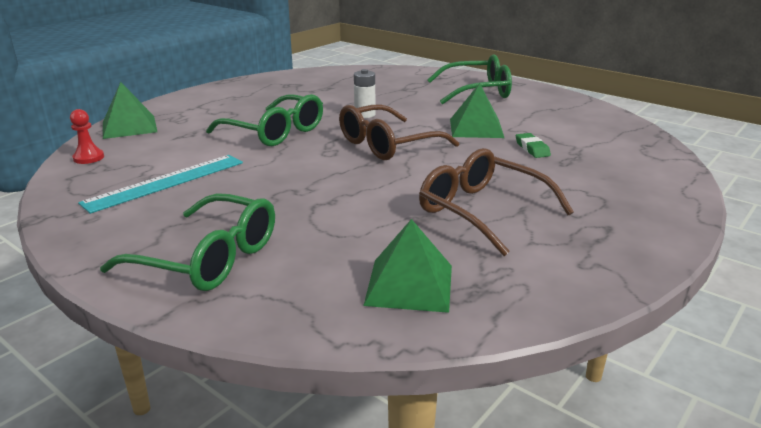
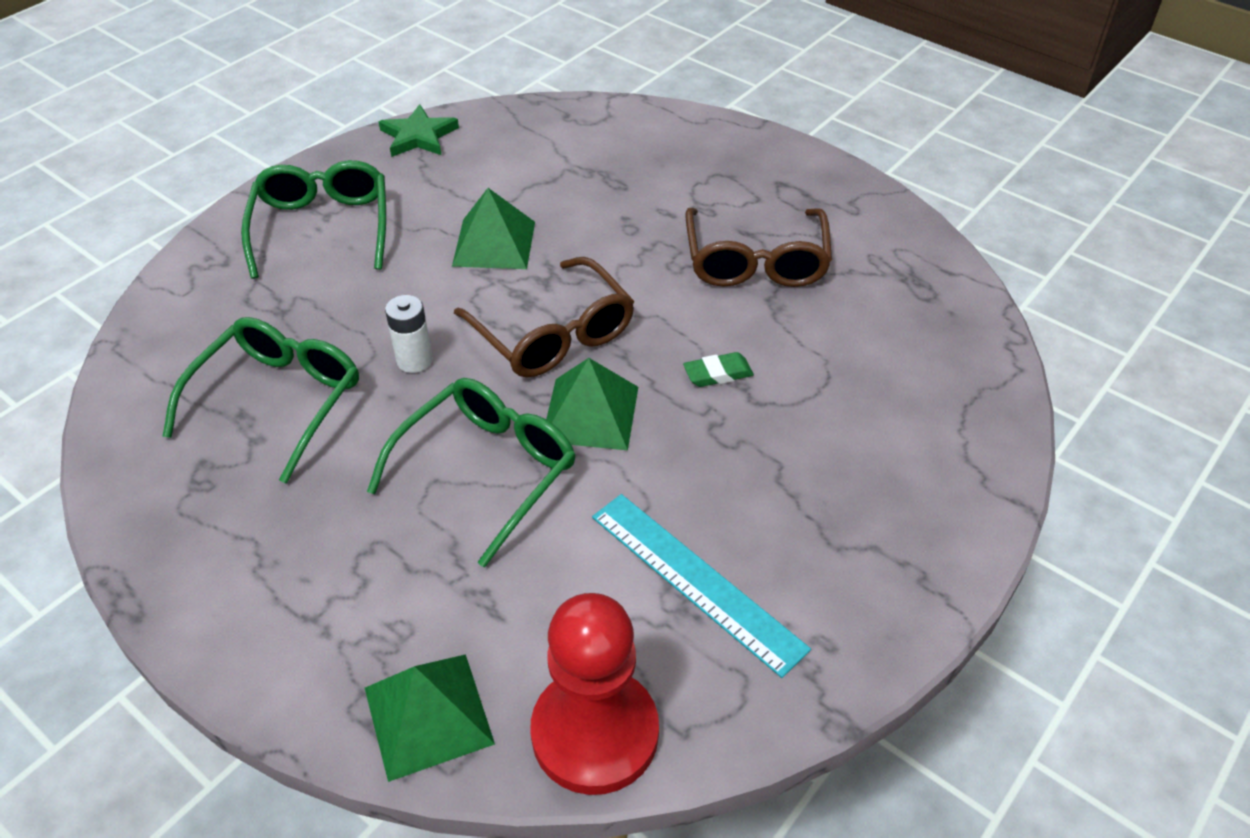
camera: 90 degrees left, 20 degrees up
(88, 158) = (595, 733): red pawn -> red pawn, size x2.31
(208, 258) = (902, 485): green glasses -> green glasses (278, 401)
(409, 284) = (915, 322): green pyramid -> green pyramid (590, 413)
(482, 211) = (756, 261): brown glasses -> brown glasses turned 45 degrees counterclockwise
(532, 149) = (575, 203): green eraser -> green eraser (718, 374)
(584, 106) = (418, 136): none -> green star

